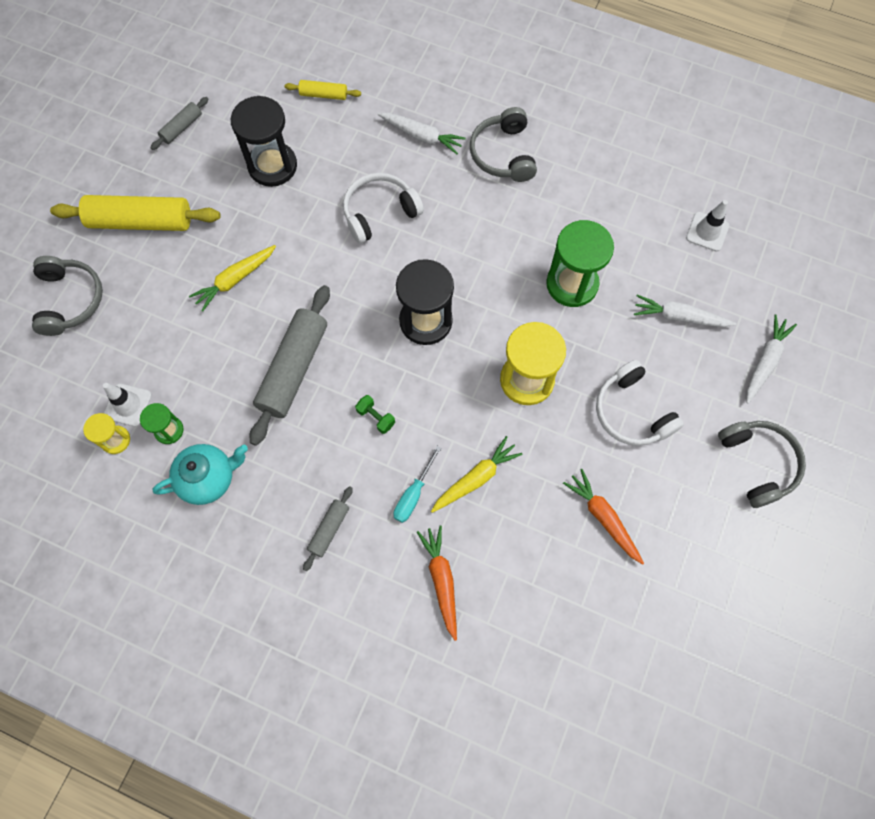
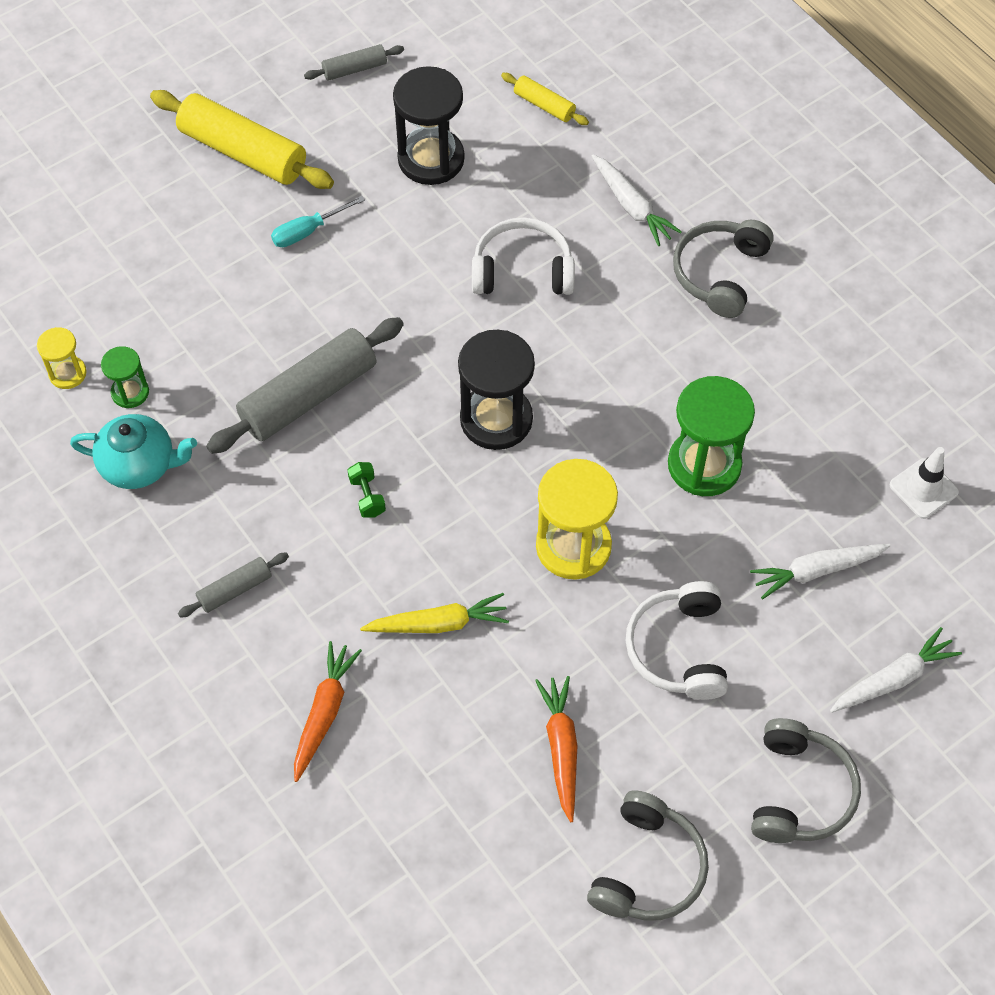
camera: 30 degrees right, 10 degrees down
(70, 300) = (113, 201): grey headphones -> grey headphones (647, 868)
(128, 405) = (104, 343): white traffic cone -> none
(235, 280) = (306, 266): yellow carrot -> none
(413, 494) = (355, 603): turquoise screwdriver -> turquoise screwdriver (308, 231)
(679, 317) = (816, 571): white carrot -> white carrot turned 60 degrees counterclockwise

